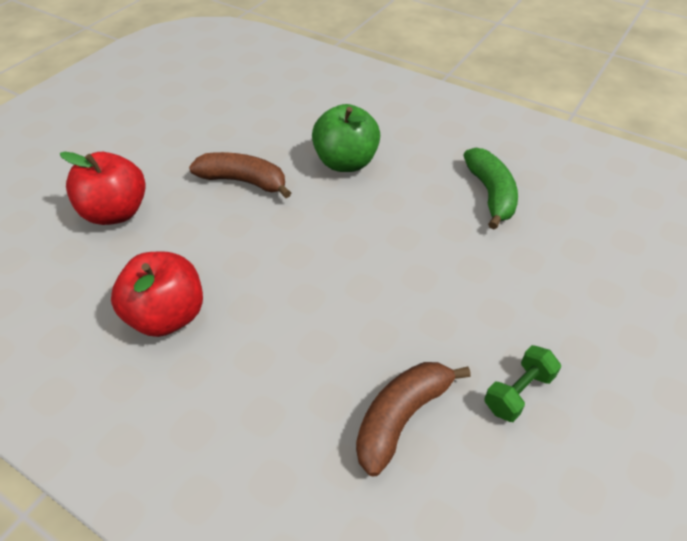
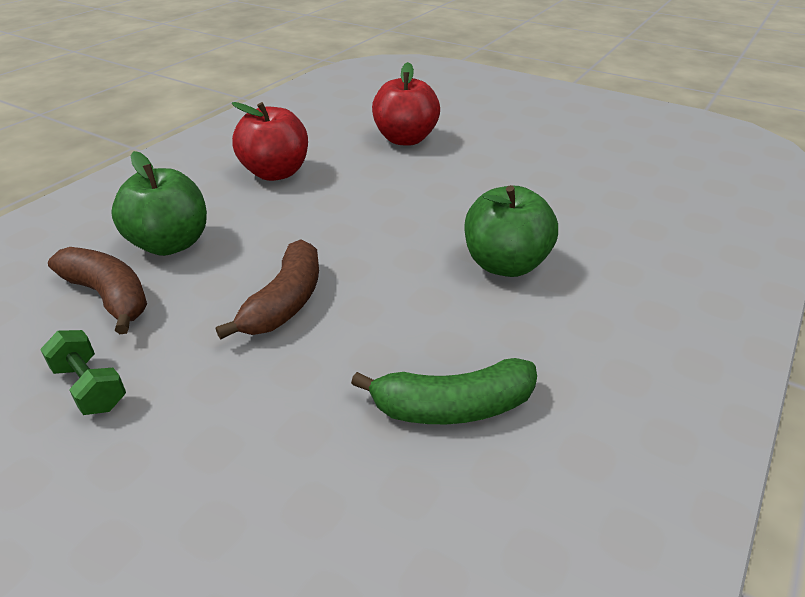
camera: 90 degrees right, 10 degrees down
(244, 181) = (457, 196): brown banana -> brown banana (285, 302)
(309, 387) = (170, 244): none -> green apple

